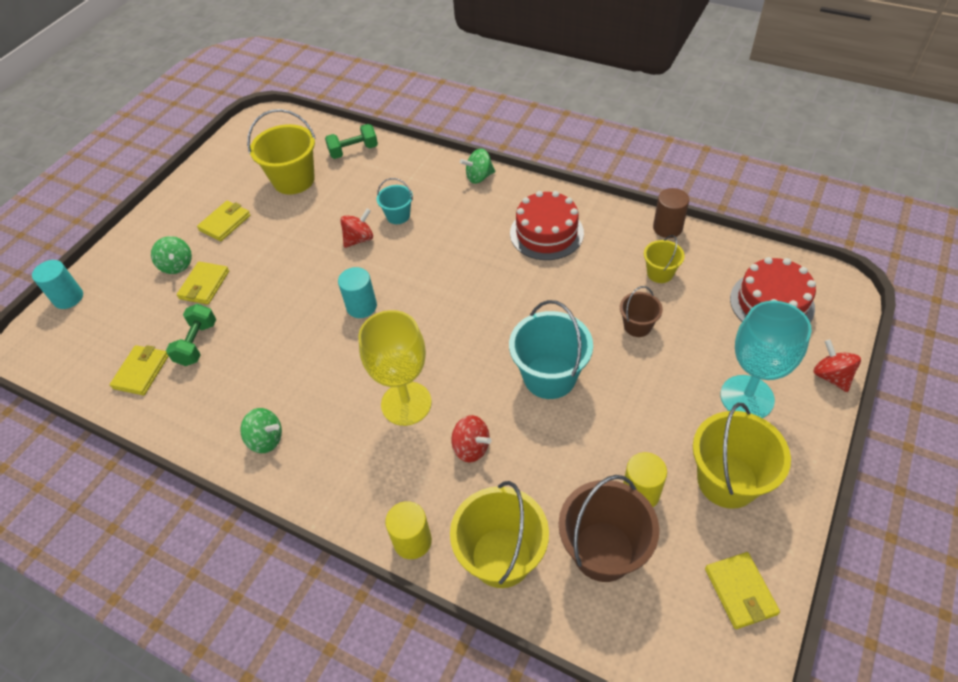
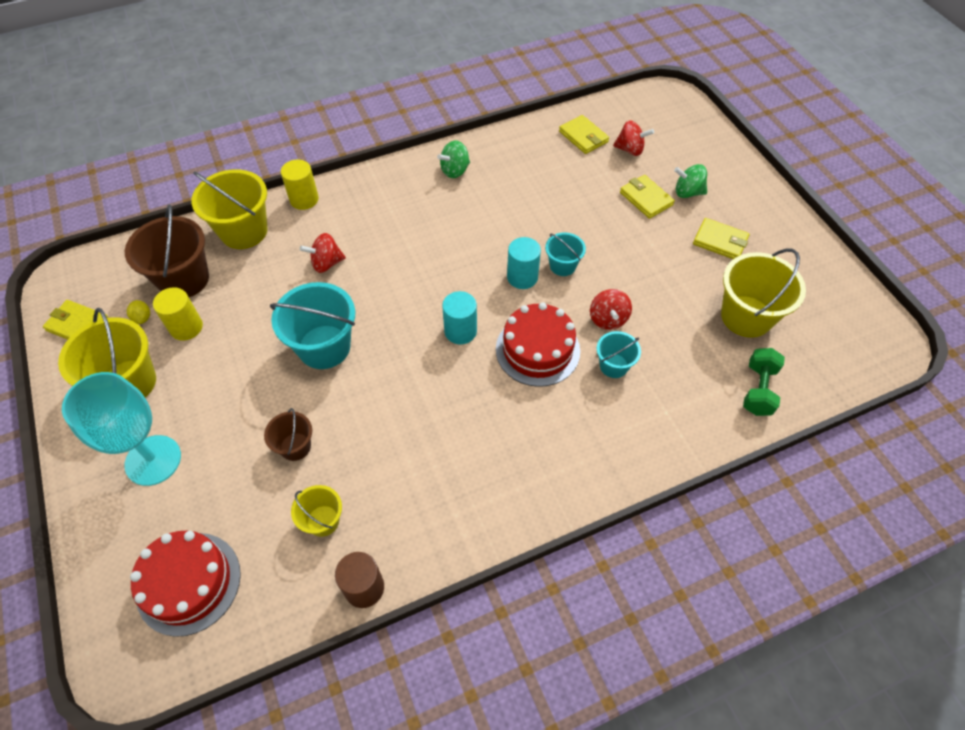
camera: 125 degrees right, 5 degrees up
(68, 298) = (705, 125): turquoise cylinder -> turquoise cylinder (460, 331)
(197, 343) = (582, 172): green dumbbell -> none
(225, 223) = (720, 241): yellow wallet -> yellow wallet turned 45 degrees counterclockwise
(327, 291) = (562, 266): none -> turquoise bucket
(406, 403) = (401, 251): yellow goblet -> none
(479, 177) = (611, 473): green spinning top -> none
(546, 233) = (470, 469): red cake -> red cake (537, 350)
(672, 541) = (142, 318): none -> yellow lemon
(831, 376) = (87, 545): red spinning top -> red spinning top (630, 149)

